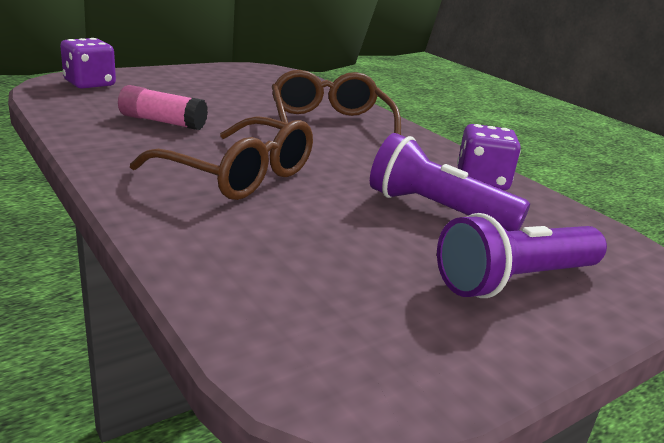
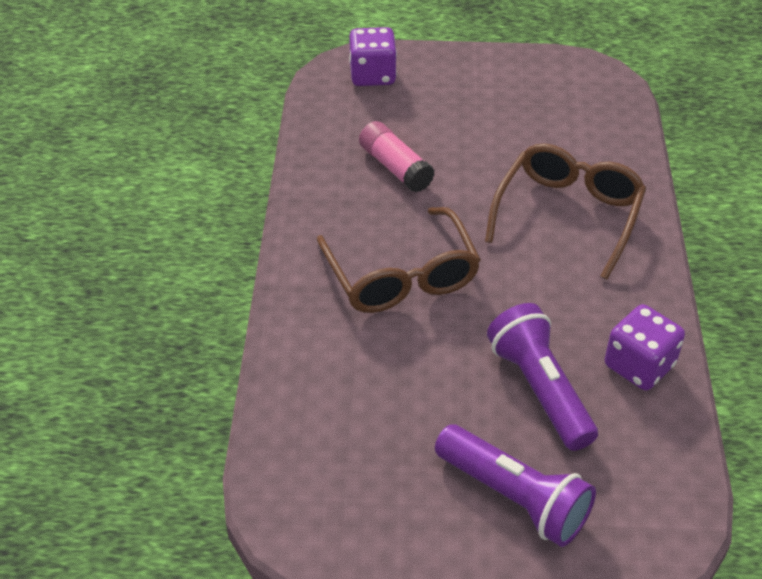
camera: 40 degrees right, 20 degrees up
(515, 280) = (514, 497): purple flashlight -> purple flashlight turned 150 degrees counterclockwise

